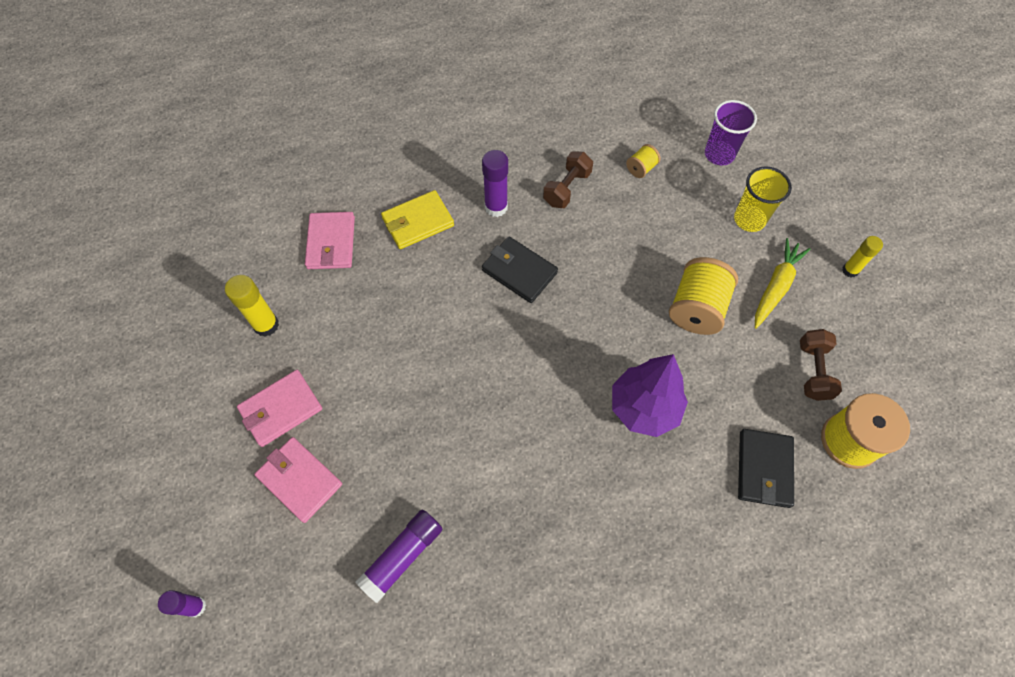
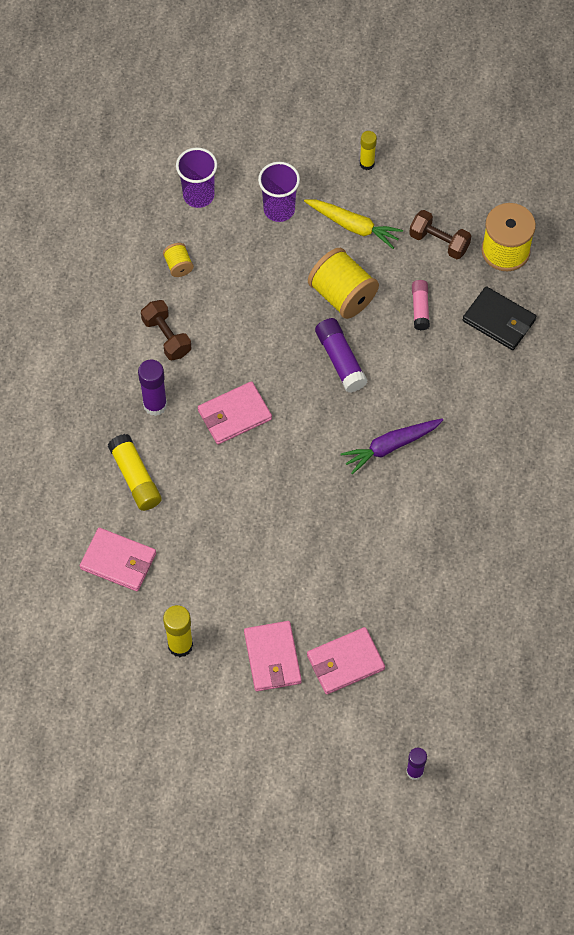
camera: 65 degrees left, 0 degrees up
(402, 556) = (445, 605): purple glue stick -> purple glue stick (340, 360)
(418, 222) = (135, 478): yellow wallet -> yellow glue stick
(519, 271) = (234, 415): black wallet -> pink wallet
(558, 422) = (391, 446): none -> purple carrot
(644, 408) = (409, 378): purple tree -> none
(728, 384) = (420, 308): none -> pink glue stick
(749, 219) = (279, 209): yellow cup -> purple cup
(775, 287) = (353, 226): yellow carrot -> yellow carrot turned 150 degrees clockwise

